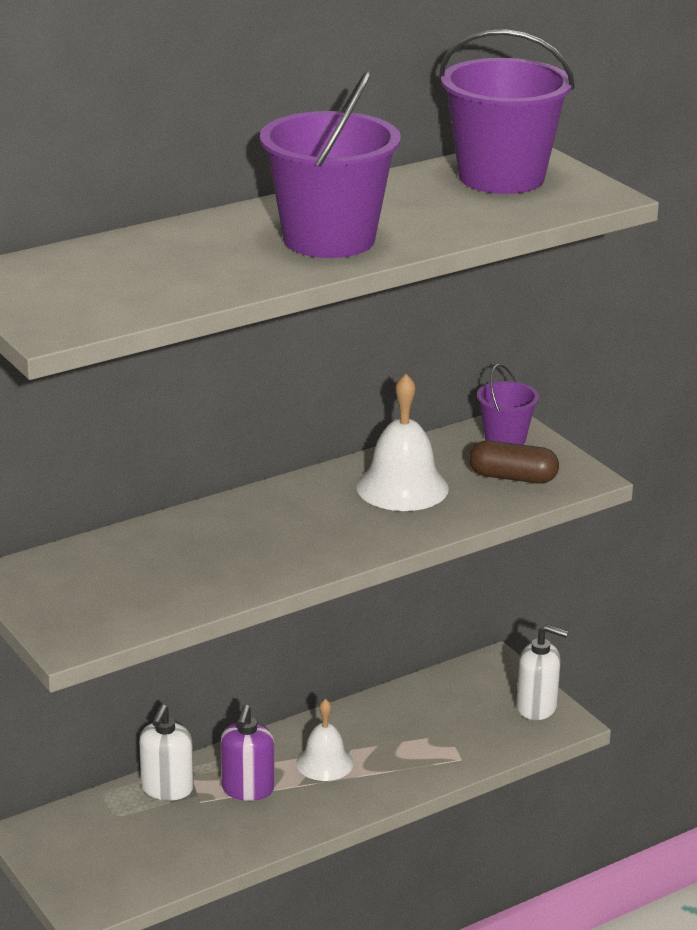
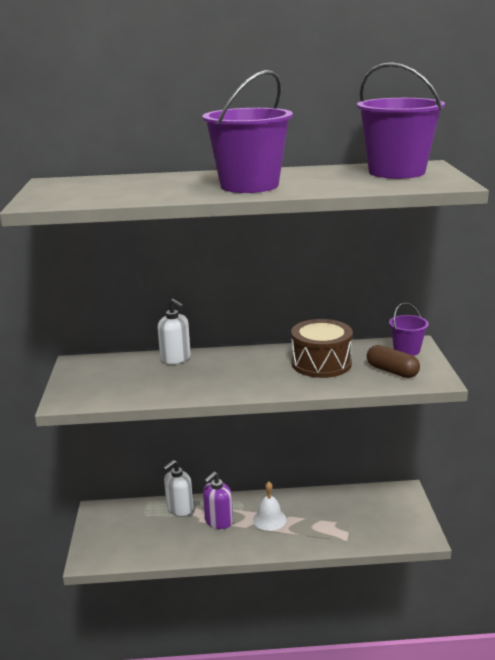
camera: 30 degrees right, 5 degrees down
(402, 487) = (321, 363): white bell -> brown drum
(537, 707) = (413, 523): white soap dispenser -> white soap dispenser (175, 358)

